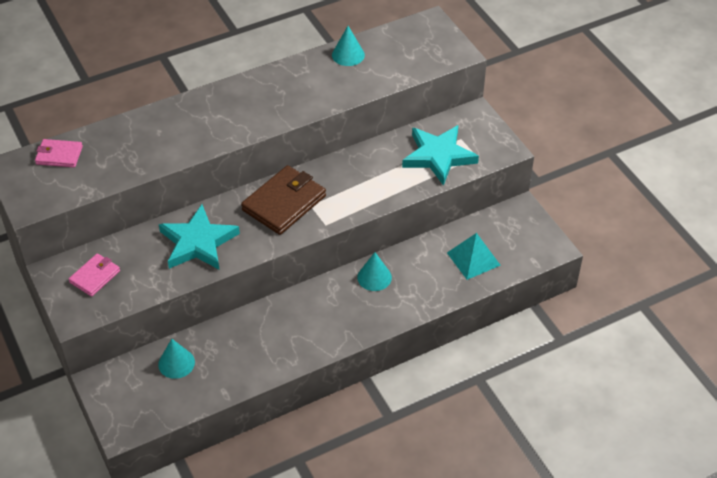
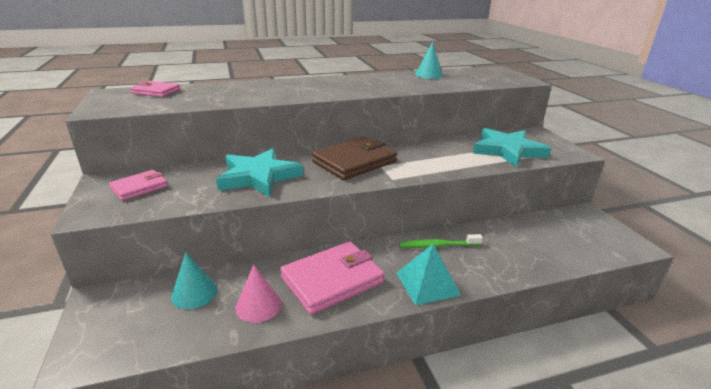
camera: 10 degrees right, 20 degrees down
(233, 365) = (258, 305): none -> pink cone
(286, 331) = (332, 280): none -> pink wallet
(374, 277) = (438, 245): turquoise cone -> green toothbrush
(473, 259) = (546, 244): turquoise pyramid -> turquoise pyramid (427, 283)

